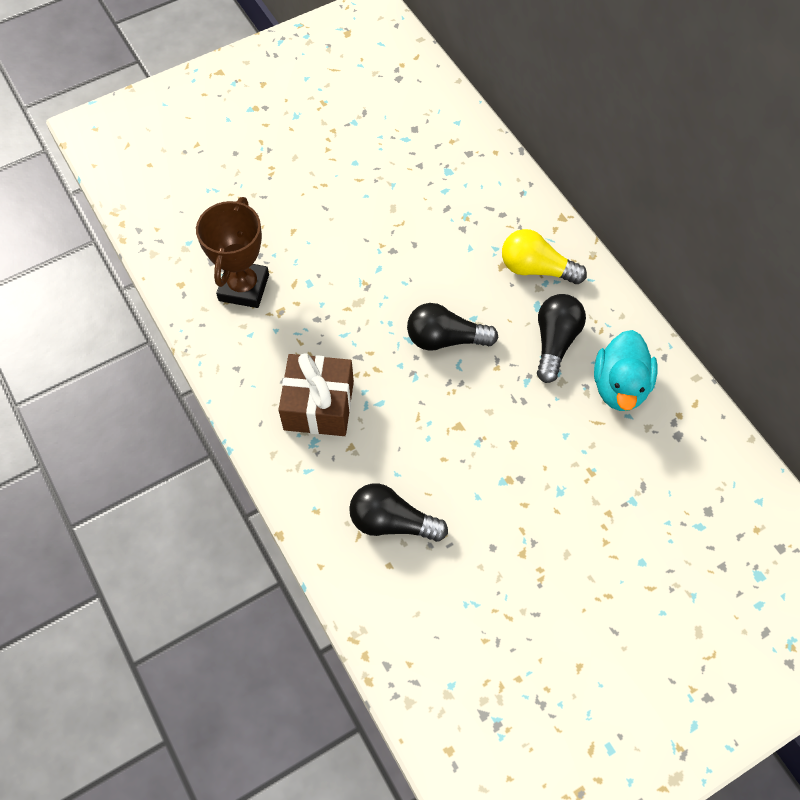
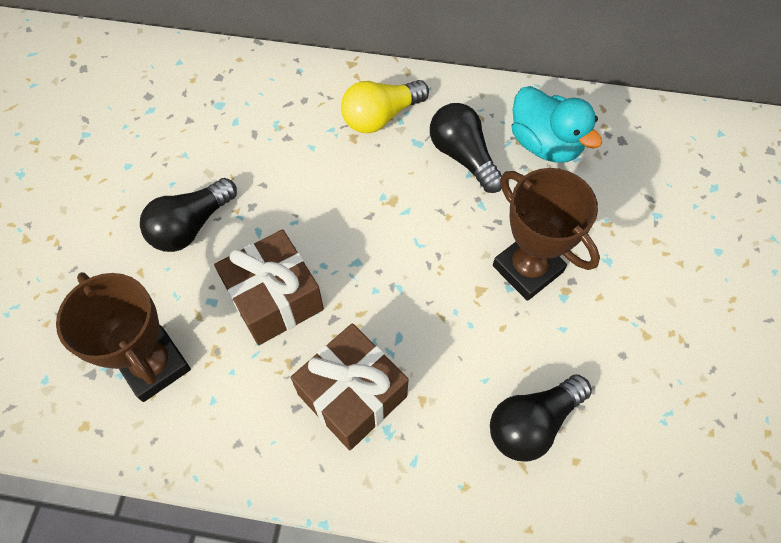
camera: 50 degrees left, 0 degrees up
(342, 314) = (274, 298): none -> brown gift
(445, 339) = (383, 234): black light bulb -> black light bulb (191, 226)
(503, 444) = (527, 269): none -> brown trophy

